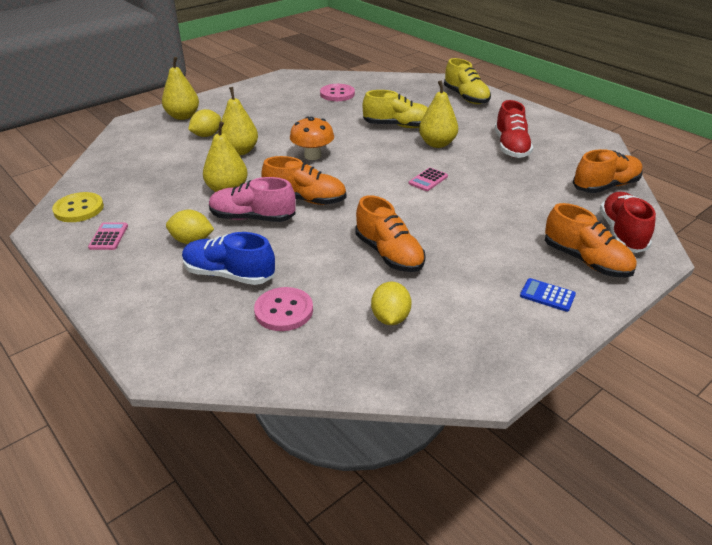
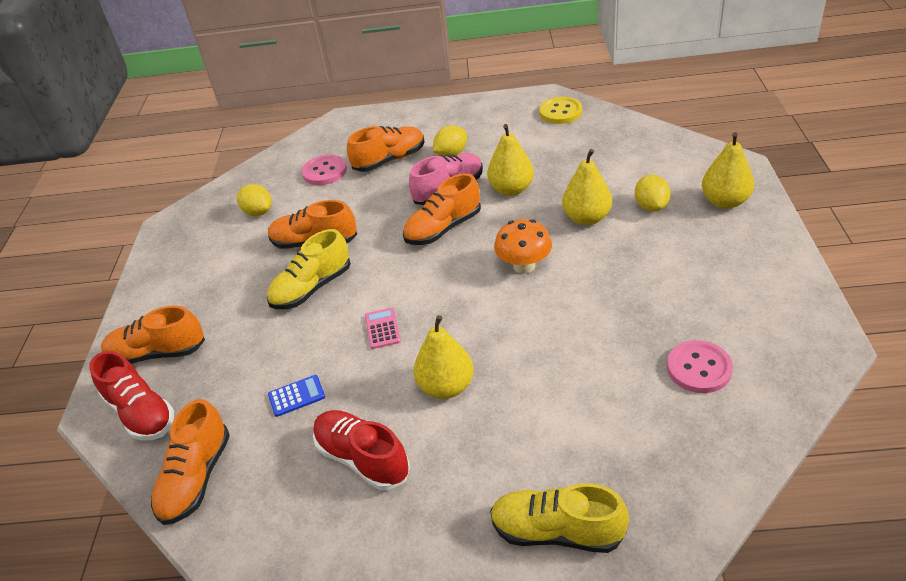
camera: 135 degrees right, 5 degrees up
(108, 237) = (501, 120): pink calculator -> none
(229, 274) = (389, 160): blue shoe -> orange shoe
(397, 126) = (531, 377): yellow shoe -> yellow shoe (312, 288)
(547, 295) = (168, 300): blue calculator -> blue calculator (296, 396)

